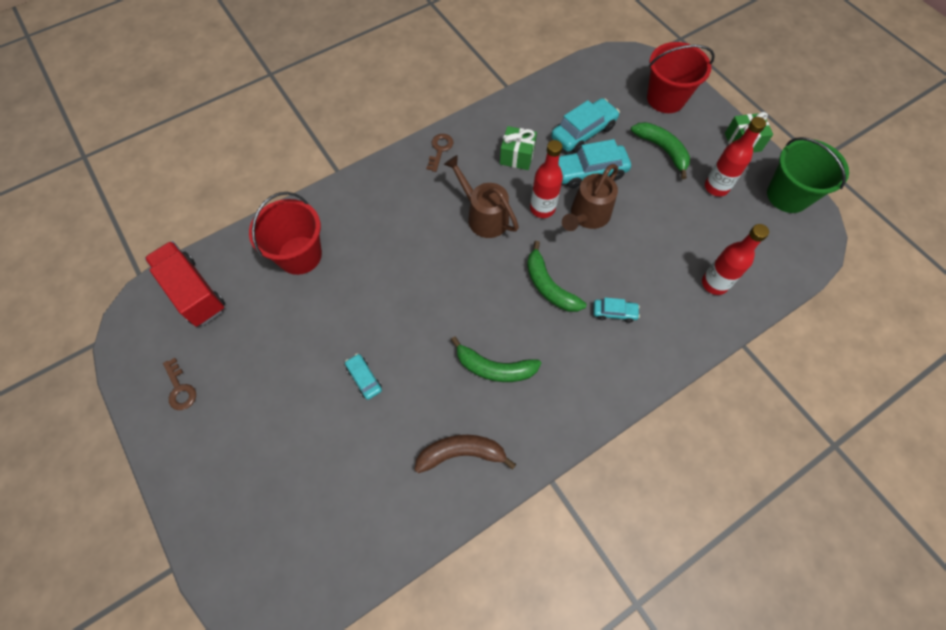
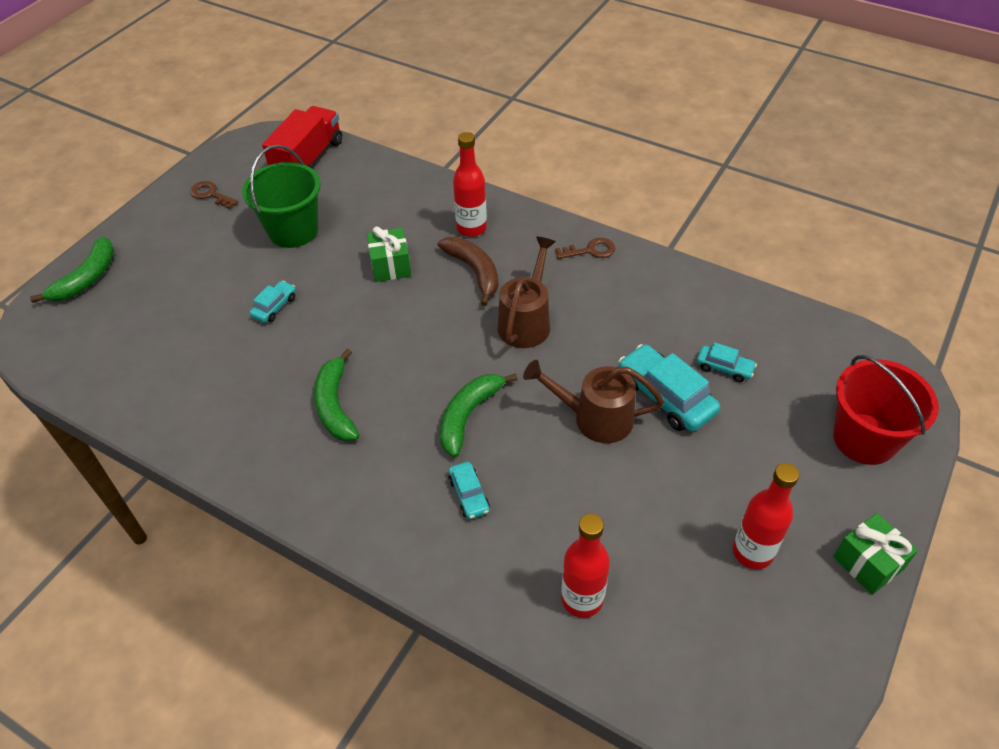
camera: 65 degrees right, 15 degrees down
(180, 389) = (210, 194): brown key -> brown key turned 90 degrees clockwise
(300, 255) = (386, 205): red bucket -> none
(461, 453) = (223, 415): brown banana -> brown banana (474, 271)
(517, 156) = (634, 318): green gift -> green gift (391, 266)
(542, 208) = (575, 370): red bottle -> red bottle (471, 228)
(583, 132) = (724, 368): turquoise car -> turquoise car, size x0.54
(662, 150) = (767, 464): green banana -> green banana (87, 278)
(788, 195) = (813, 658): green bucket -> green bucket (293, 231)

